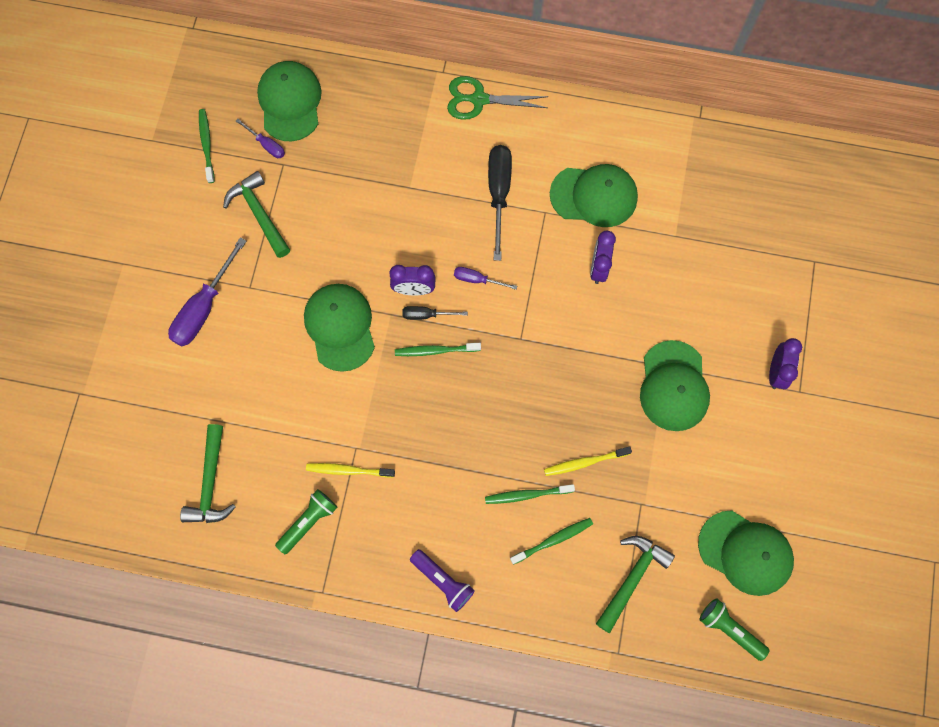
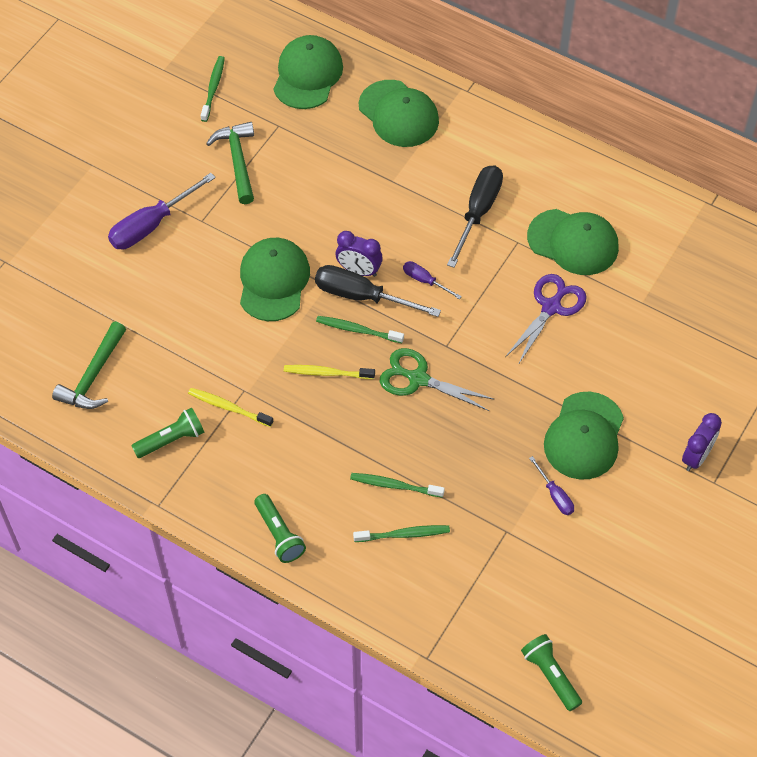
camera: 20 degrees right, 15 degrees down
(266, 145) = (269, 104): purple screwdriver -> purple screwdriver (555, 495)
(426, 315) = (362, 296): black screwdriver -> black screwdriver, size x1.92
(443, 581) = (279, 534): purple flashlight -> green flashlight
(479, 99) = (493, 125): green scissors -> green scissors (418, 379)
(585, 462) = (465, 475): yellow toothbrush -> yellow toothbrush (327, 373)
(598, 268) = (551, 307): purple clock -> purple scissors
(632, 578) = (469, 595): green hammer -> none
(745, 552) = (596, 611): green cap -> green cap (398, 114)

